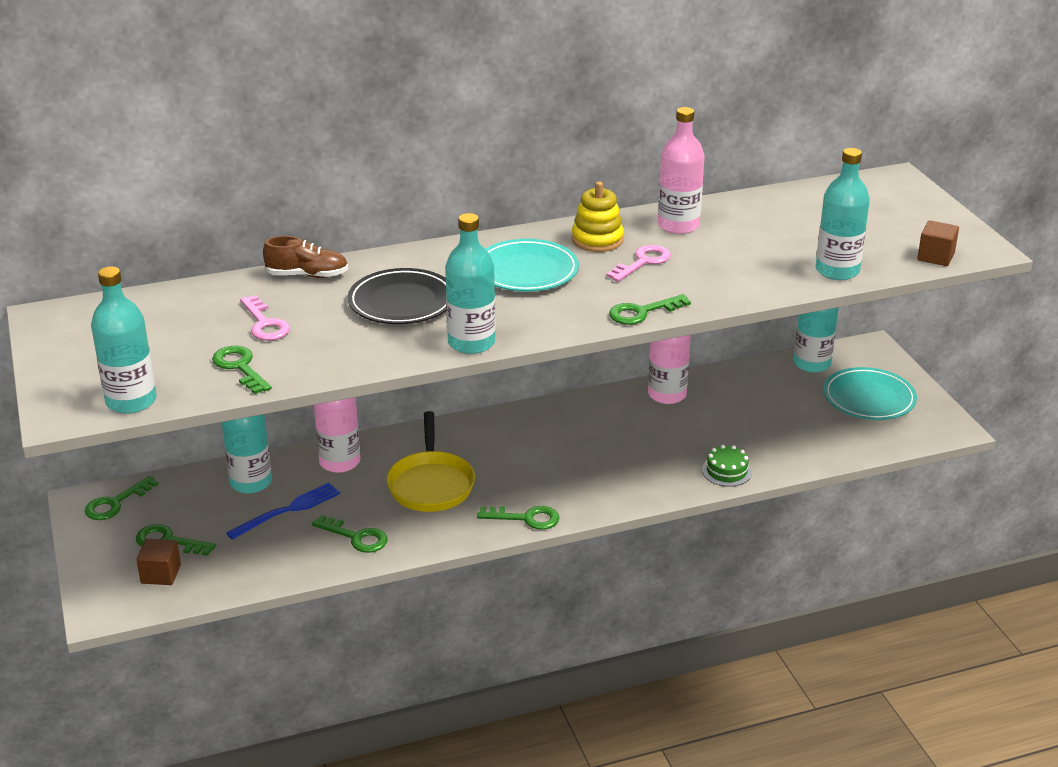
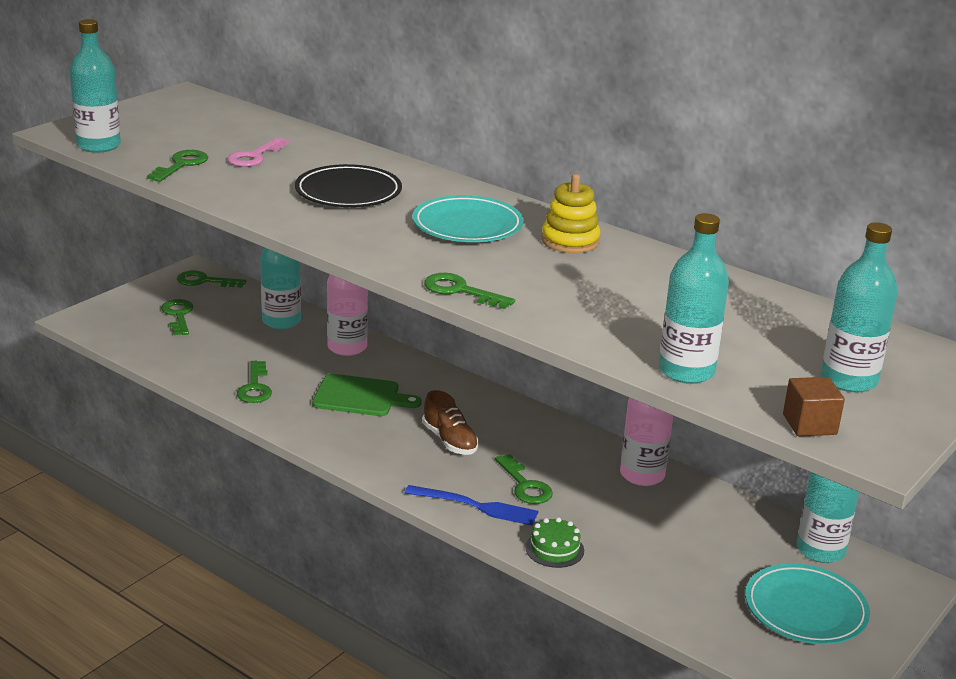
camera: 55 degrees right, 5 degrees down
(161, 574) = (138, 326): brown cube -> none
(289, 510) = (262, 347): blue fork -> blue fork (477, 506)
(307, 275) = (347, 151): brown shoe -> brown shoe (450, 440)
(431, 484) = (360, 396): yellow pan -> green cutting board
(471, 343) = (314, 233): turquoise bottle -> turquoise bottle (848, 380)
(526, 518) = (359, 458): green key -> green key (525, 485)
(643, 262) = (557, 270): pink key -> none
(678, 225) = (656, 270): pink bottle -> none

